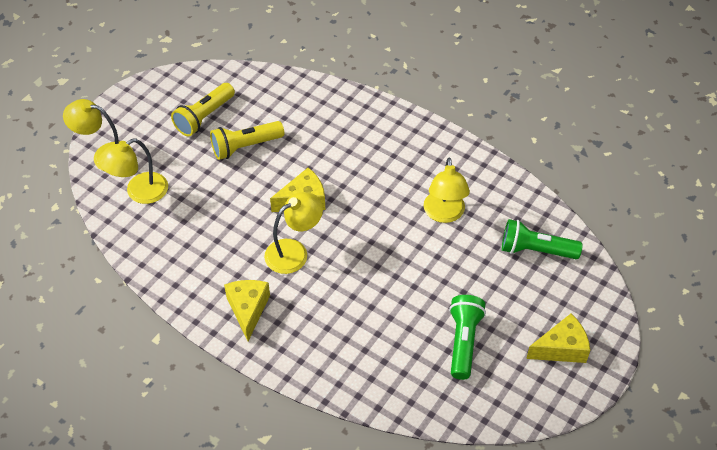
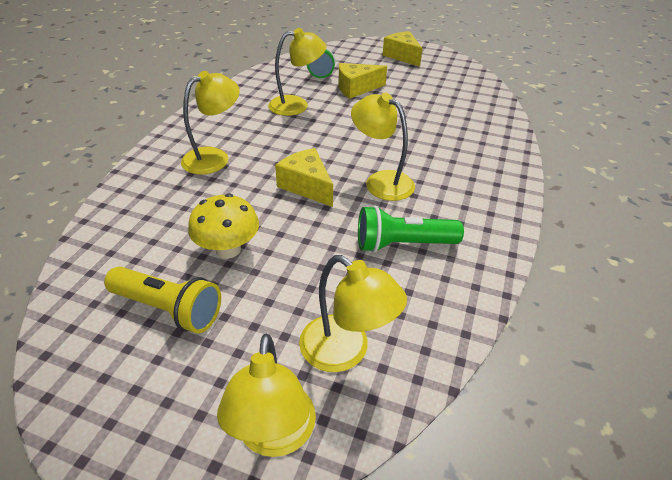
camera: 105 degrees left, 10 degrees down
(245, 147) = (228, 249): yellow flashlight -> yellow mushroom
(248, 310) = (472, 200): yellow cheese -> yellow cheese (356, 88)
(363, 145) = (214, 157): none -> yellow lamp
(463, 342) = (423, 88): green flashlight -> green flashlight (403, 244)

